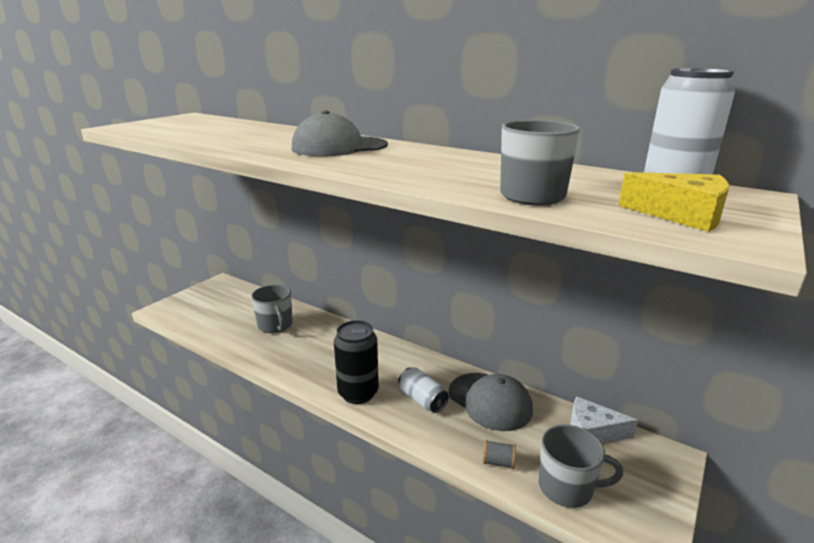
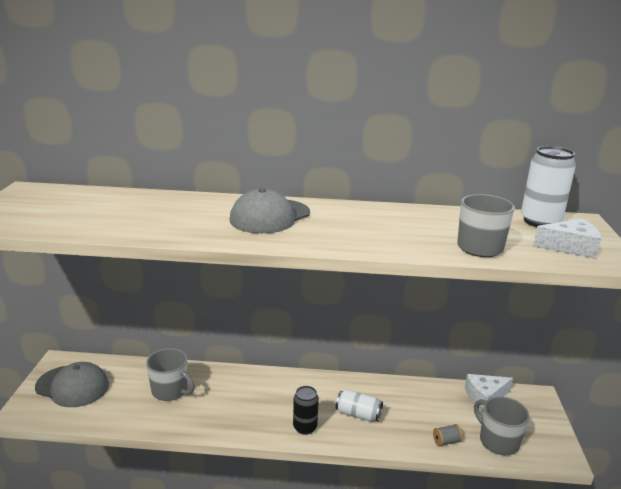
camera: 30 degrees left, 0 degrees up
(358, 393) = (305, 427): black can -> black can, size x0.66
(490, 401) = (406, 398): grey cap -> grey cap (72, 386)
(567, 487) = (498, 441): grey mug -> grey mug turned 105 degrees counterclockwise
(681, 215) = (570, 247): yellow cheese -> white cheese

